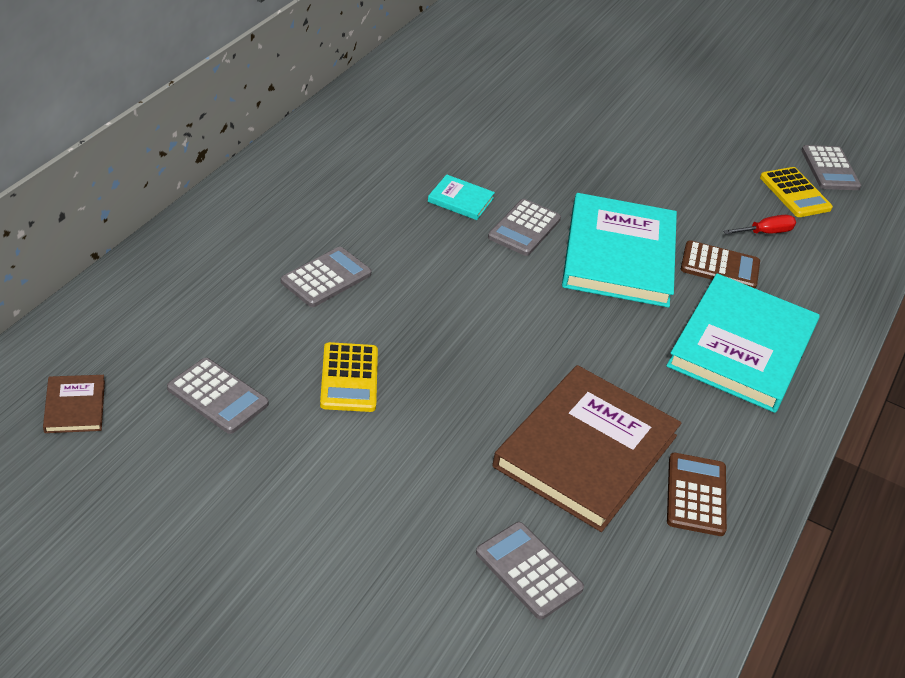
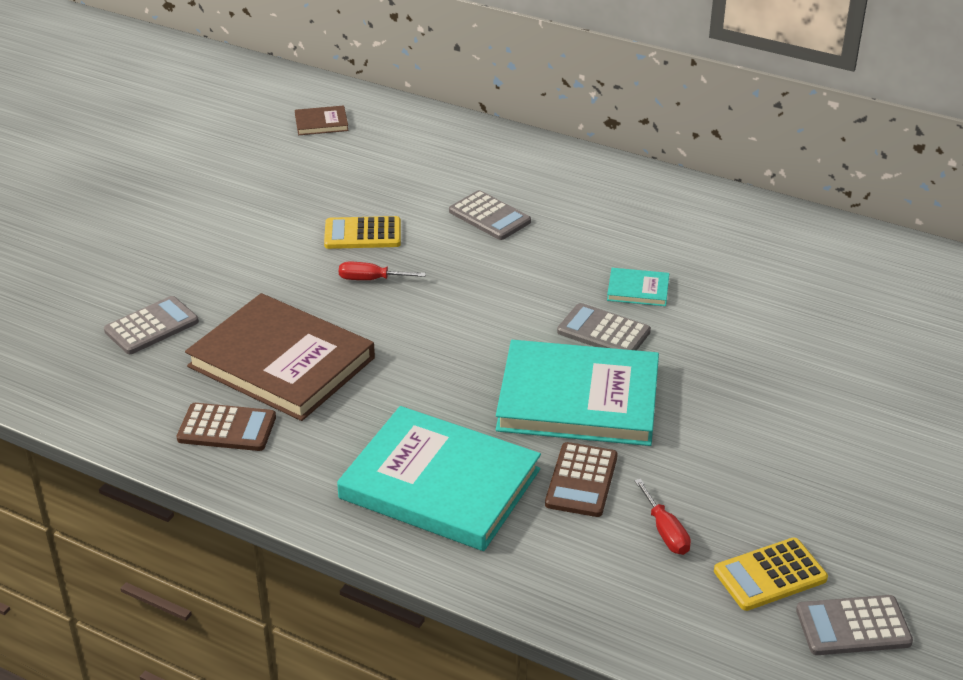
camera: 95 degrees right, 5 degrees down
(217, 396) = (336, 177): grey calculator -> none
(438, 375) = (371, 279): none -> red screwdriver
(460, 200) = (638, 290): turquoise book -> turquoise book turned 75 degrees clockwise

